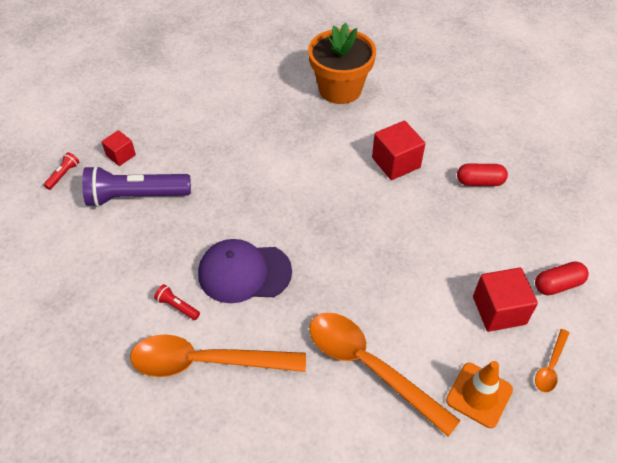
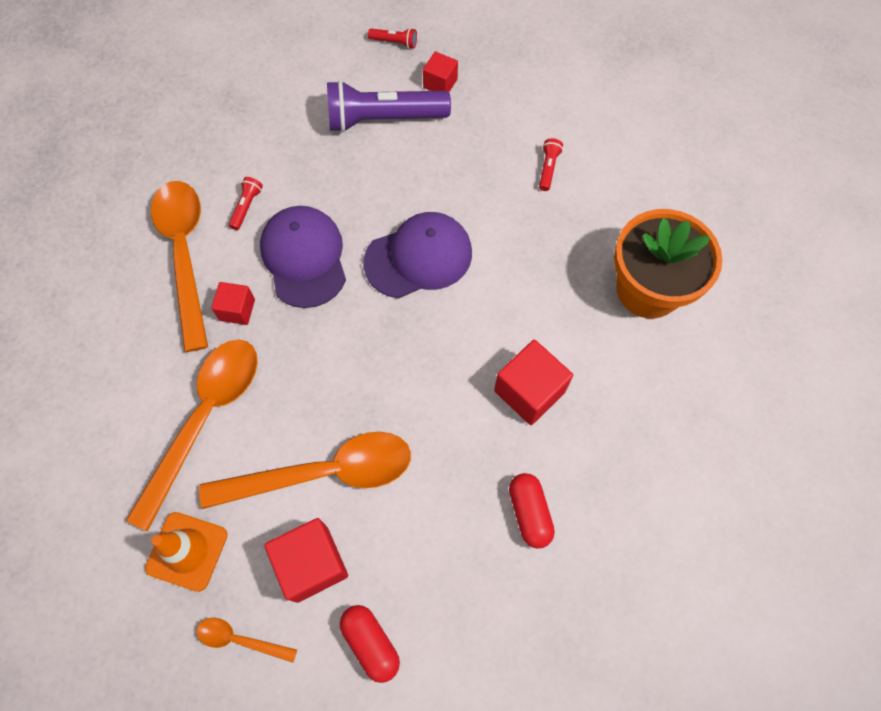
camera: 75 degrees right, 15 degrees up
(136, 196) = (384, 119): purple flashlight -> purple flashlight turned 75 degrees counterclockwise
(228, 113) = (548, 168): none -> red flashlight
(272, 200) = (418, 257): none -> purple cap
(276, 328) = (237, 310): none -> red cube
(431, 291) = (323, 473): none -> orange spoon

